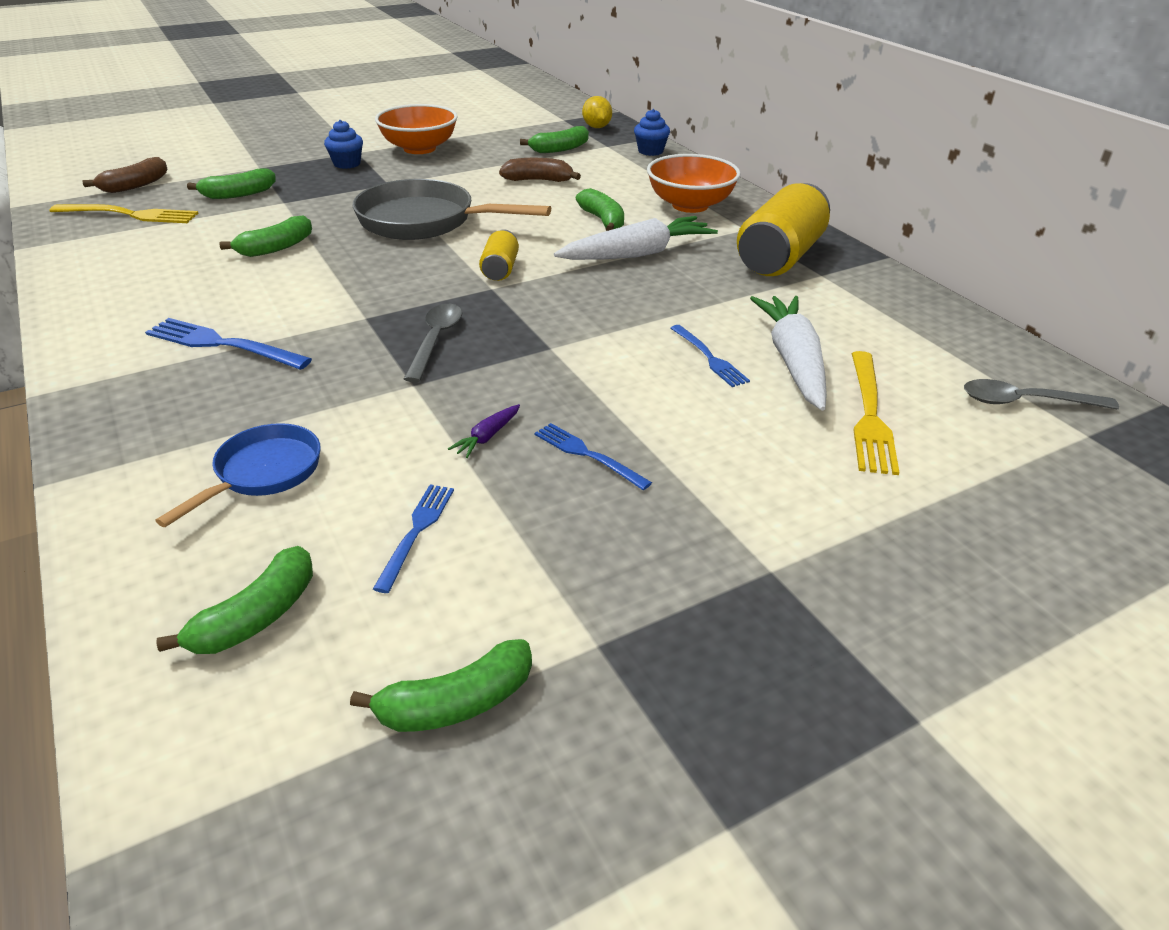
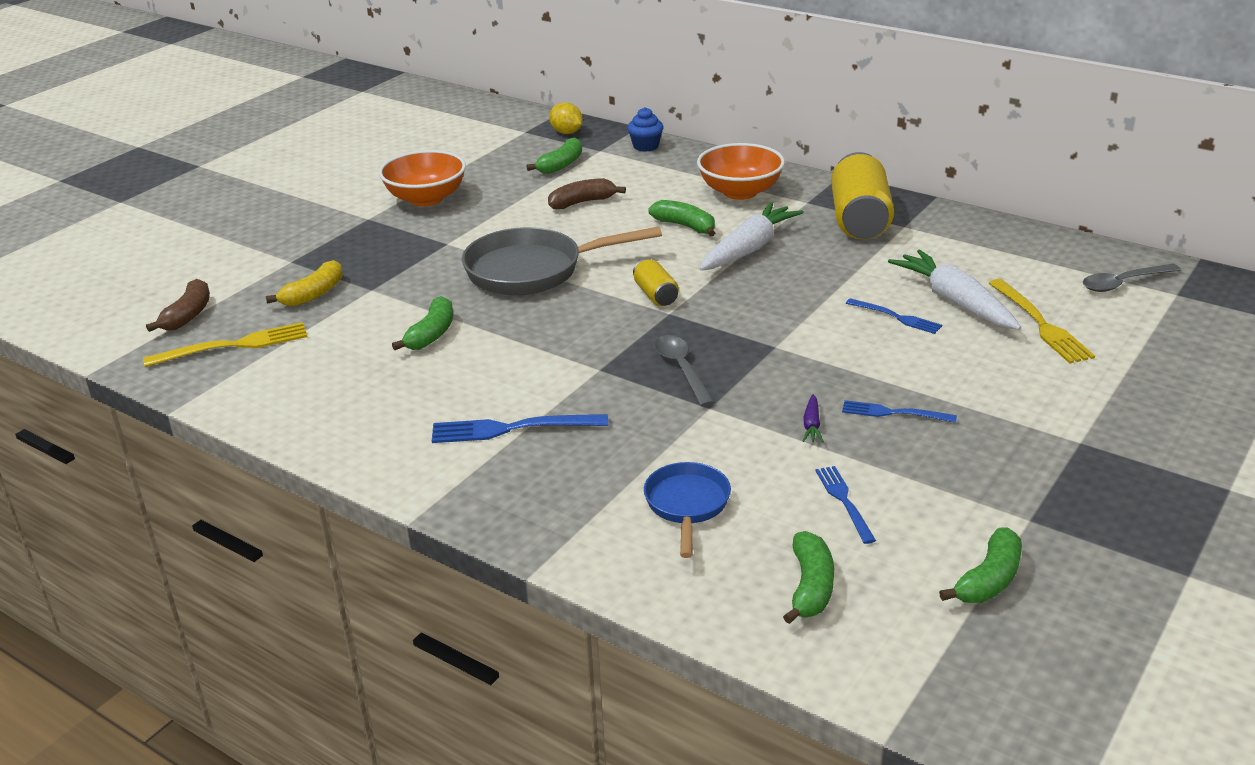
camera: 25 degrees left, 5 degrees down
(238, 194) = (313, 294): green banana -> yellow banana
(347, 164) = (376, 233): blue cupcake -> none

